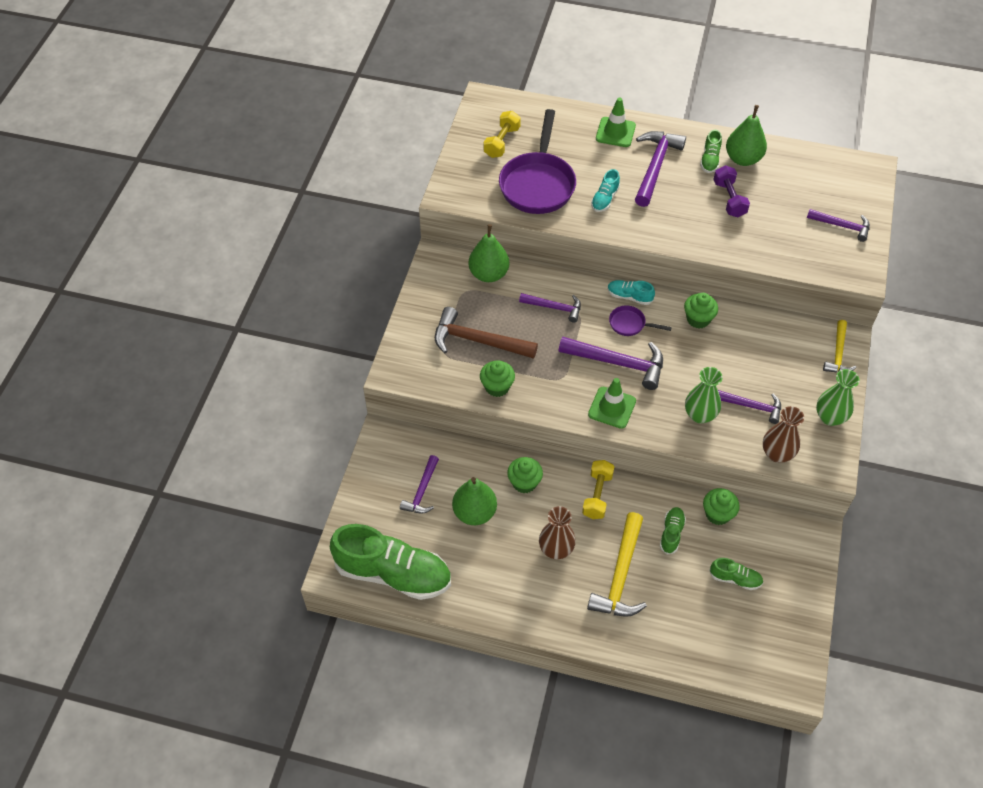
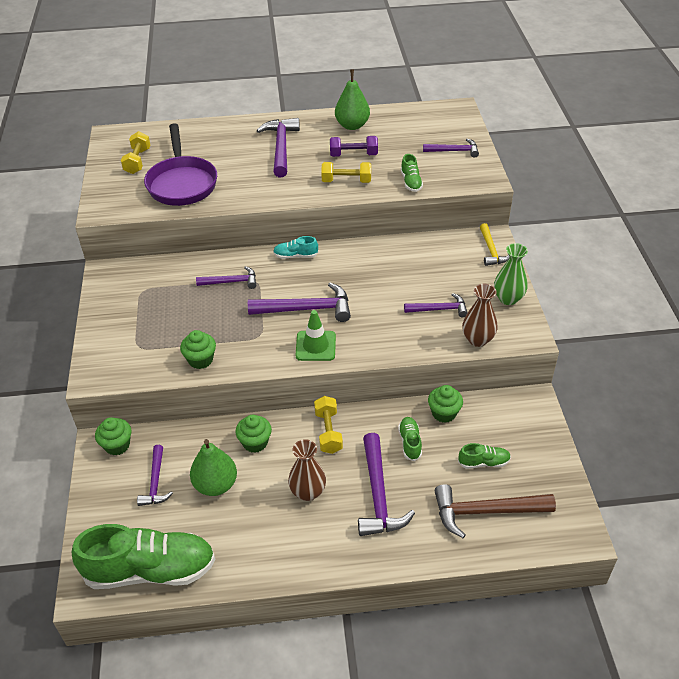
camera: 20 degrees left, 10 degrees down
(478, 341) = (169, 327): brown hammer -> brown hammer (486, 511)
(489, 274) = (160, 272): green pear -> none
(605, 199) = (246, 180): turquoise shoe -> none
(615, 132) = (236, 132): green traffic cone -> none
(620, 575) = (378, 495): yellow hammer -> purple hammer
(630, 324) = (305, 276): purple pan -> none
(698, 319) = (363, 257): green cupcake -> green cupcake (117, 445)
(700, 415) = (397, 329): green vase -> none
(708, 231) = (346, 181): none -> yellow dumbbell
(710, 160) = (325, 132): green shoe -> green shoe (411, 182)
(729, 199) = (353, 155): purple dumbbell -> purple dumbbell turned 60 degrees counterclockwise

